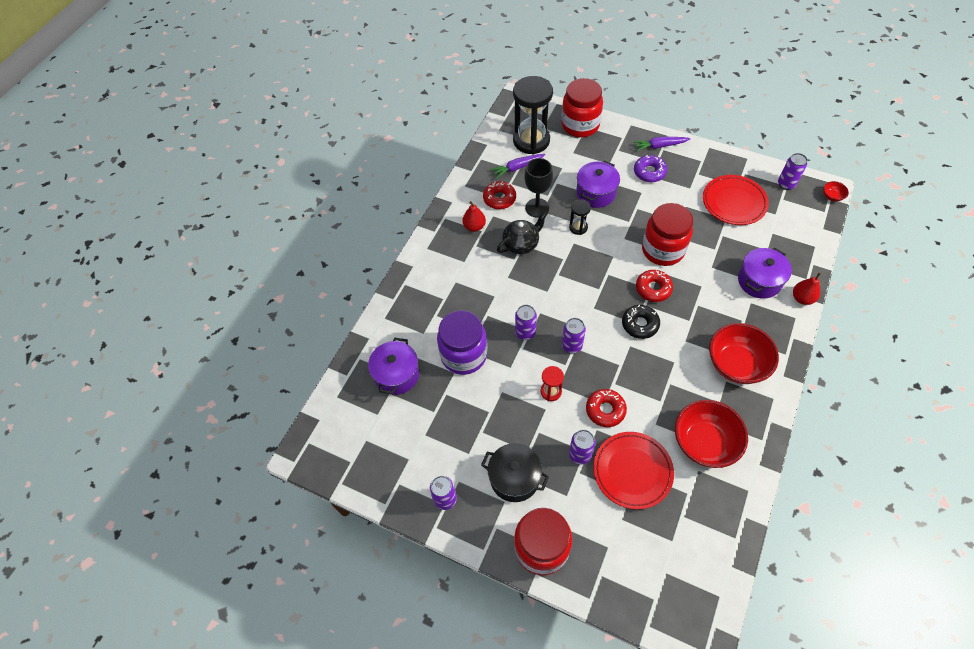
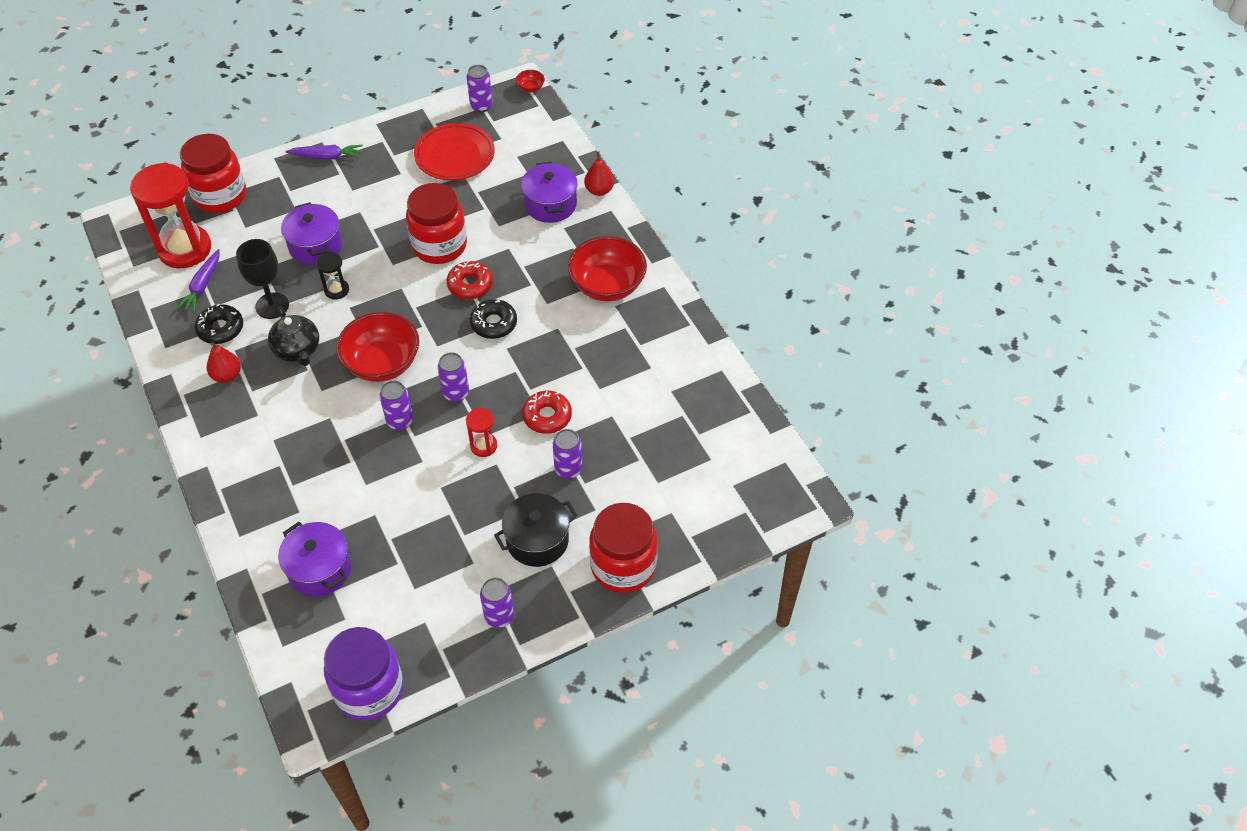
camera: 55 degrees left, 5 degrees down
(464, 355) = (365, 492): purple jar -> purple jar (369, 690)
(499, 198) = (221, 329): red donut -> black donut
(521, 244) = (298, 350): black teapot -> black teapot turned 150 degrees clockwise
(531, 141) = (185, 249): black hourglass -> red hourglass
(632, 471) = (624, 440): red plate -> none
(649, 172) = (345, 188): purple donut -> none
(659, 146) = (327, 156): purple carrot -> purple carrot turned 120 degrees counterclockwise
(704, 442) = (651, 366): red bowl -> red bowl (382, 363)

